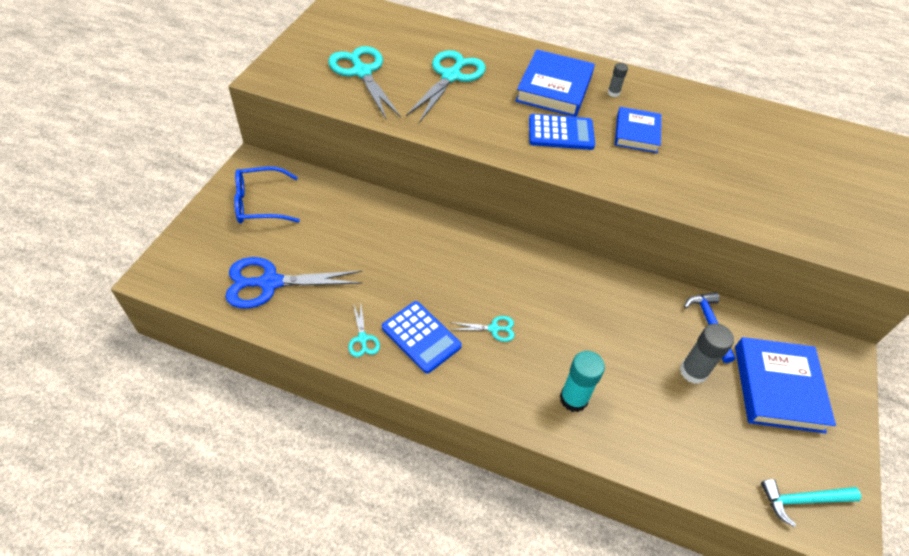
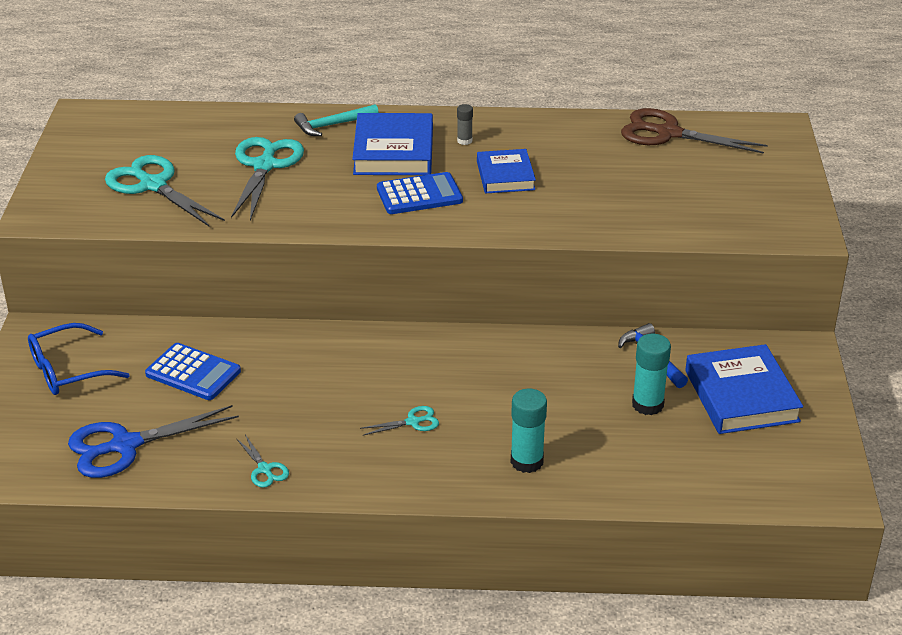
camera: 15 degrees left, 15 degrees down
(421, 337) = (332, 450): blue calculator -> blue calculator (193, 373)
(693, 371) = (647, 404): grey glue stick -> turquoise glue stick
(785, 128) = (668, 133): none -> brown scissors
(802, 500) = (791, 483): turquoise hammer -> turquoise hammer (333, 125)

